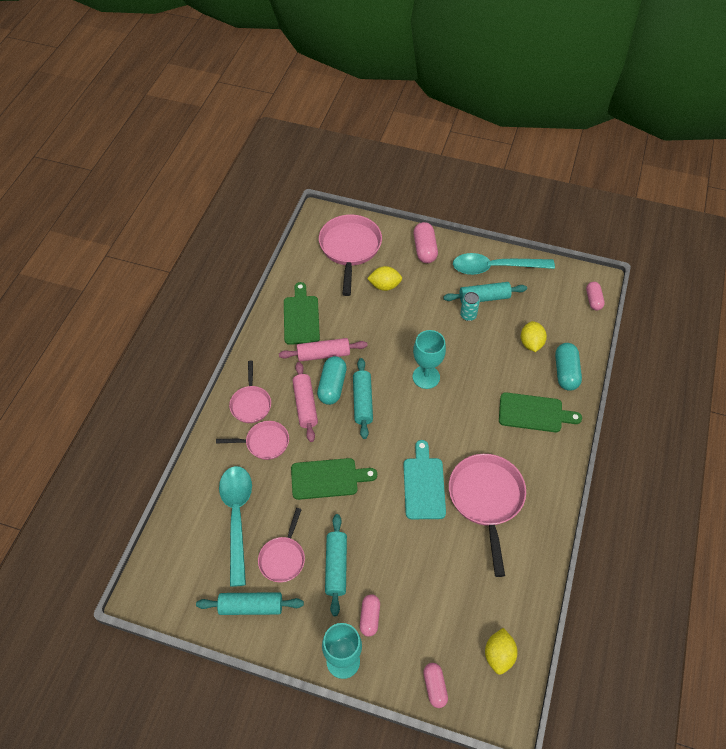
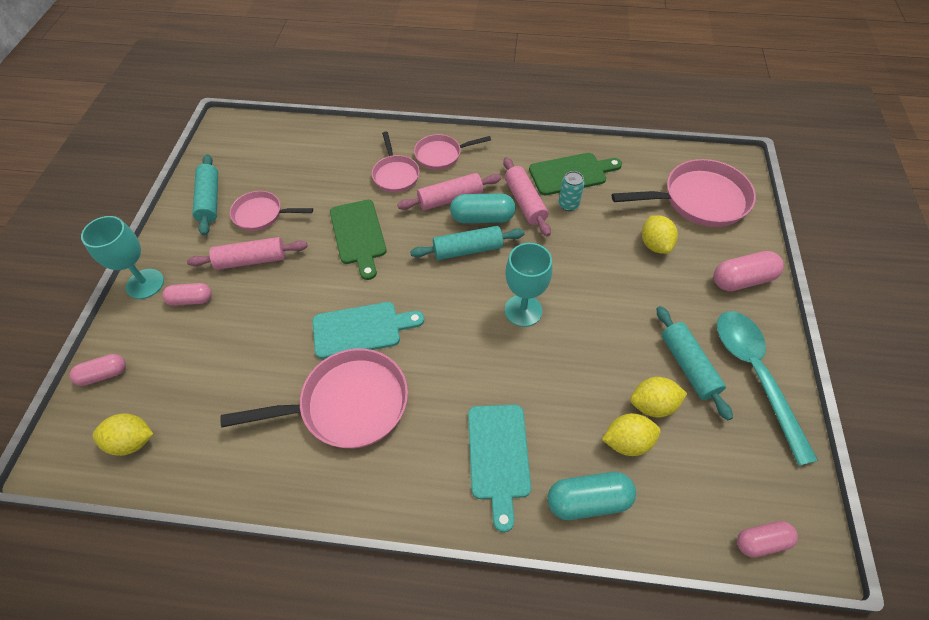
camera: 80 degrees right, 0 degrees up
(237, 517) = (305, 171): turquoise spoon -> none
(336, 567) = (251, 260): turquoise rolling pin -> pink rolling pin
(468, 315) = (646, 348): turquoise can -> turquoise can (568, 205)
(508, 323) = (653, 405): none -> yellow lemon
(534, 413) = (498, 456): green cutting board -> turquoise cutting board

